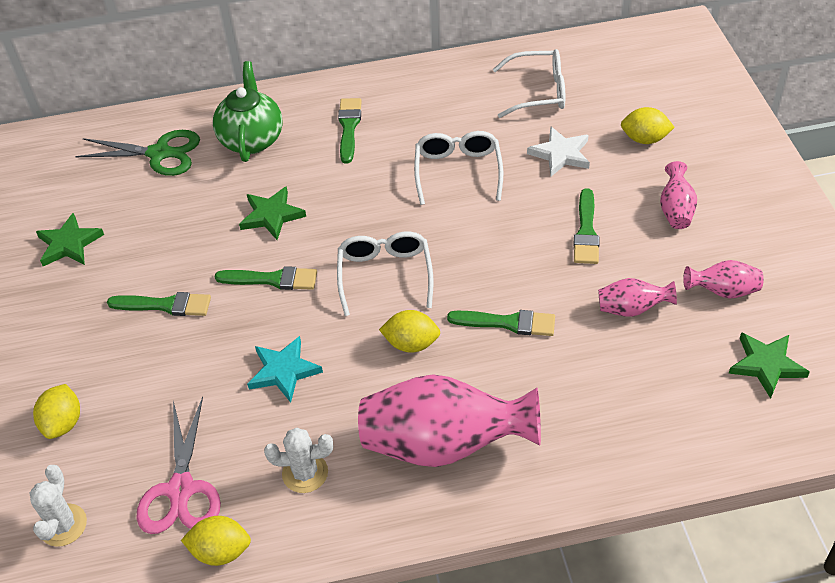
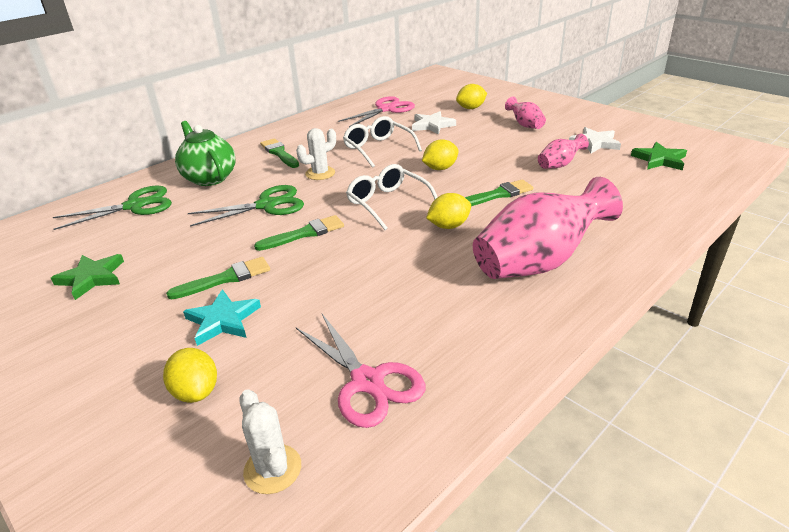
camera: 35 degrees left, 15 degrees down
(221, 551) = (453, 404): yellow lemon -> yellow lemon (440, 168)
(272, 215) = (267, 205): green star -> green scissors
(284, 371) = (372, 274): turquoise star -> turquoise star (223, 320)
(305, 473) = (461, 322): white cactus -> white cactus (320, 173)
(537, 92) = (386, 109): white glasses -> pink scissors
(586, 231) = (489, 146): green brush -> none
(723, 291) = (595, 143): pink vase -> white star

